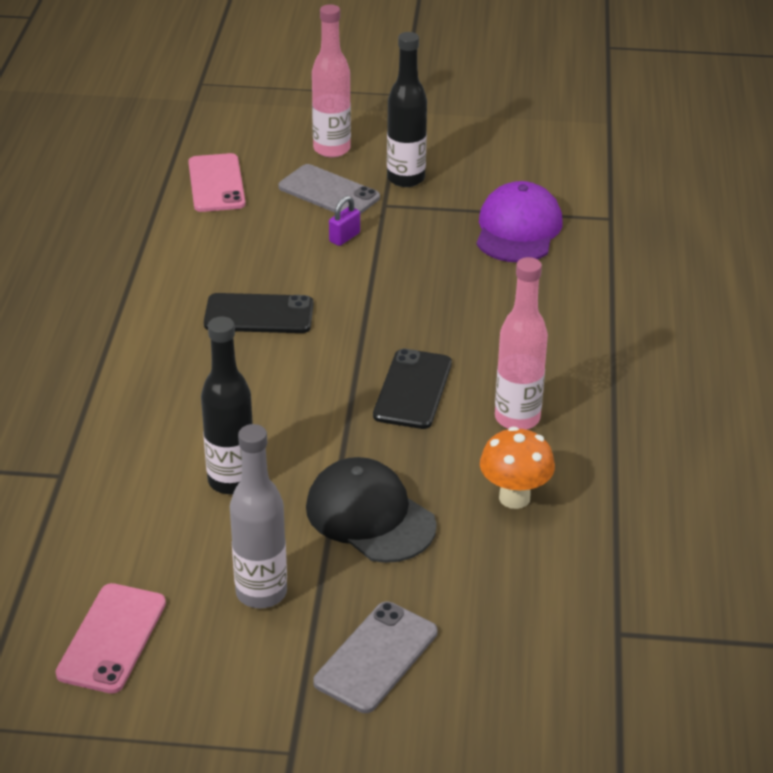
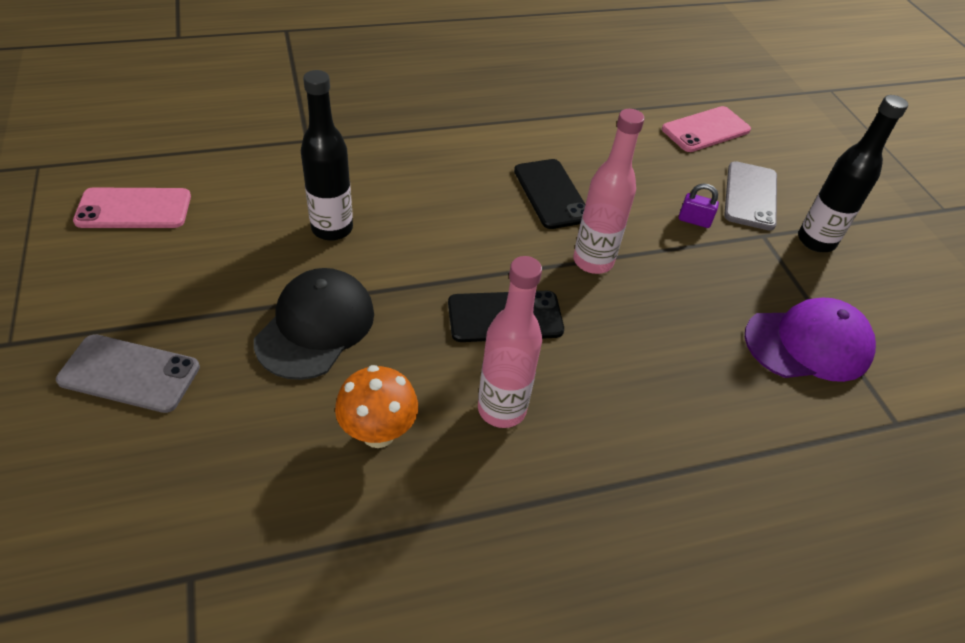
camera: 65 degrees right, 10 degrees up
(261, 592) = (200, 279): grey bottle -> none
(332, 149) = (814, 183): pink bottle -> pink bottle (593, 261)

